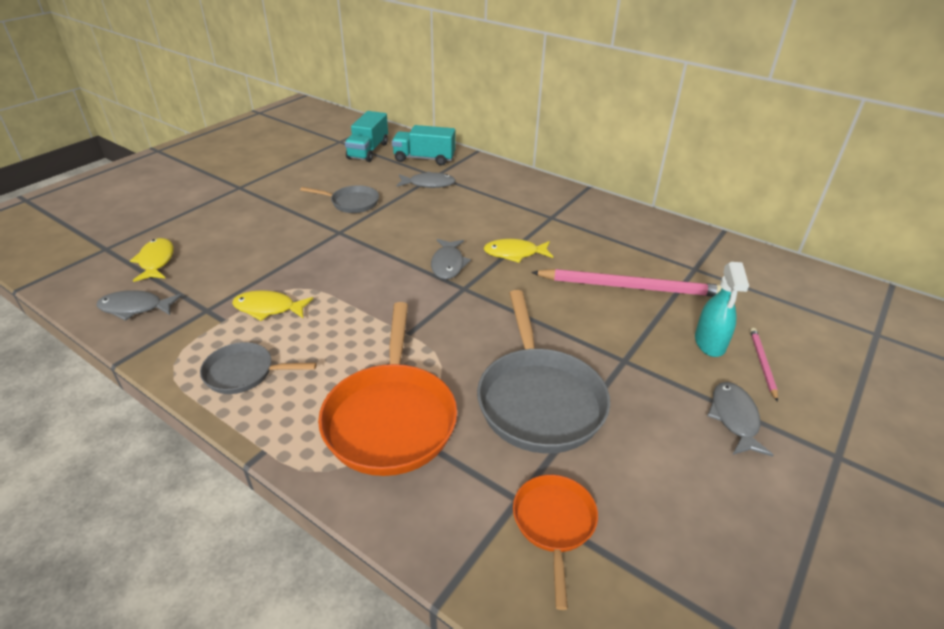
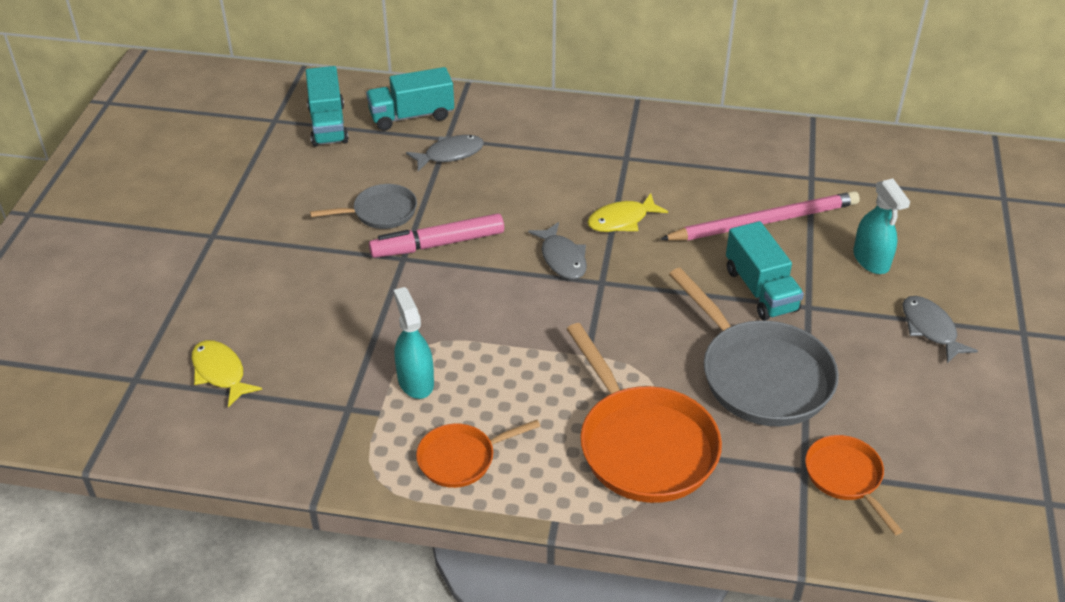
camera: 25 degrees left, 5 degrees up
(135, 308) = (263, 436): grey fish -> none
(244, 373) = (461, 458): grey pan -> orange pan
(268, 308) = (415, 381): yellow fish -> turquoise spray bottle
(370, 231) = (438, 244): none -> pink marker
(590, 334) = (760, 290): none -> turquoise truck
(762, 363) = (926, 265): pink pencil -> none

